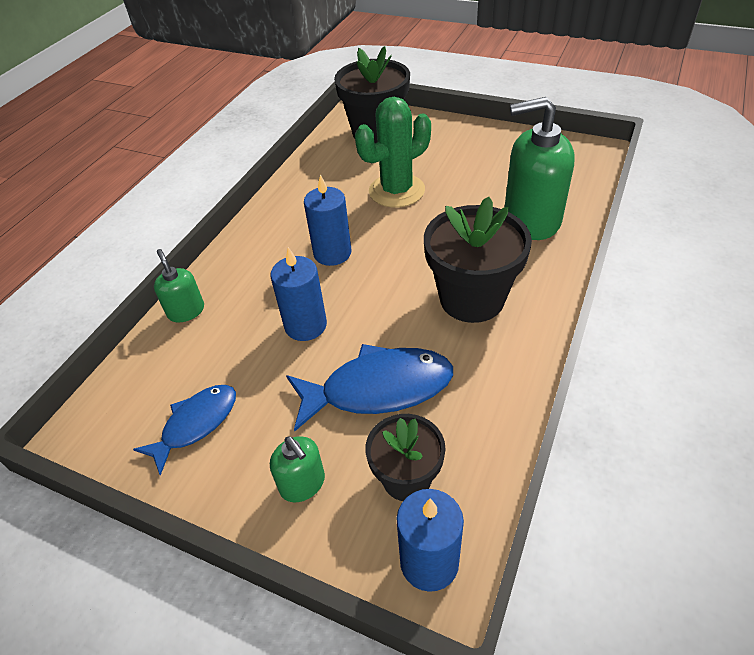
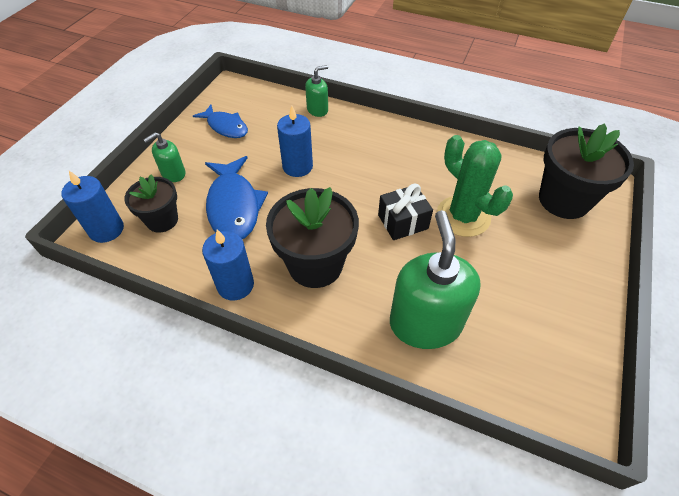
camera: 85 degrees right, 5 degrees up
(332, 253) = (374, 176): blue candle -> blue candle (235, 285)
(405, 231) = (403, 222): none -> black gift

